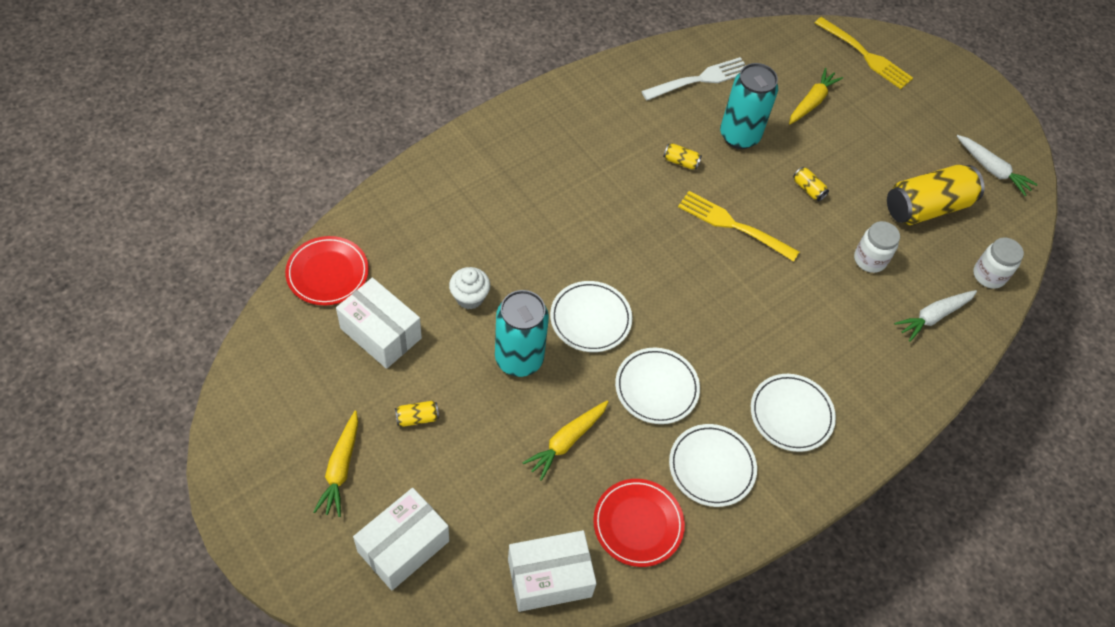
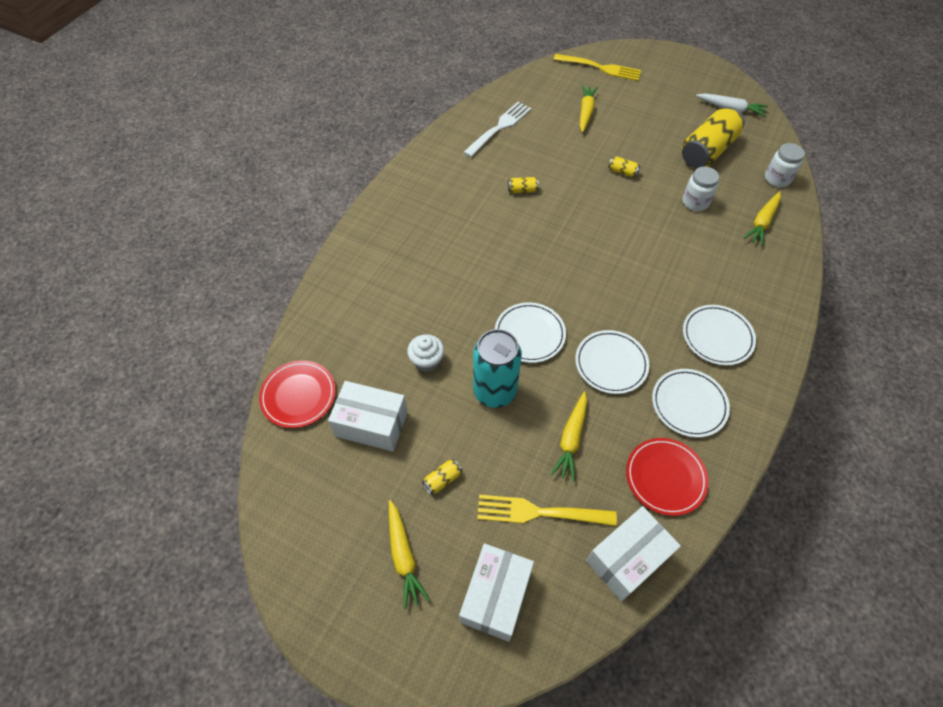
camera: 20 degrees left, 0 degrees up
(734, 225) = (589, 219): yellow fork -> yellow fork (540, 512)
(739, 136) = (552, 155): turquoise can -> none
(933, 316) = (762, 222): white carrot -> yellow carrot

